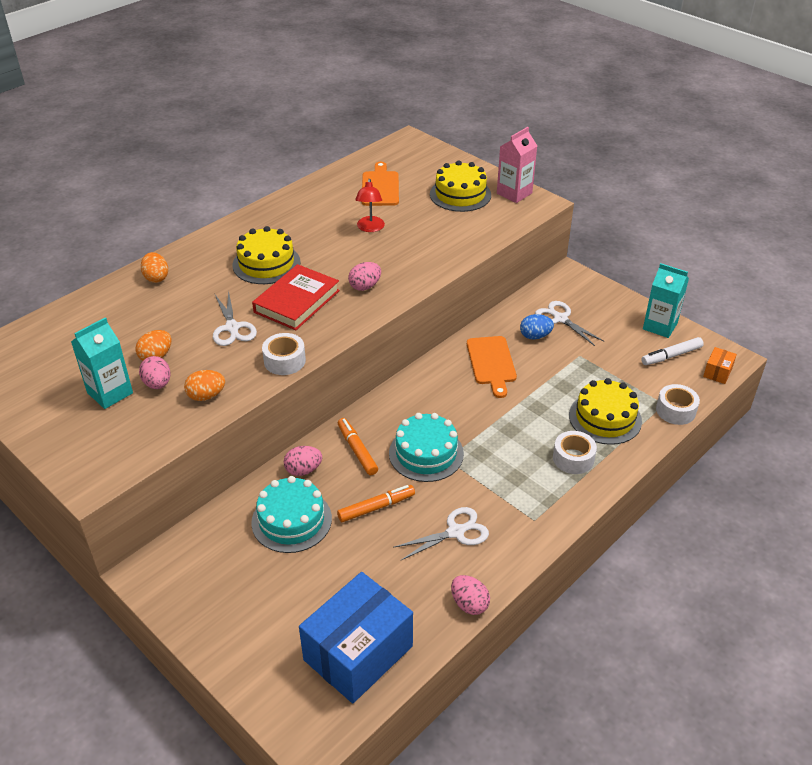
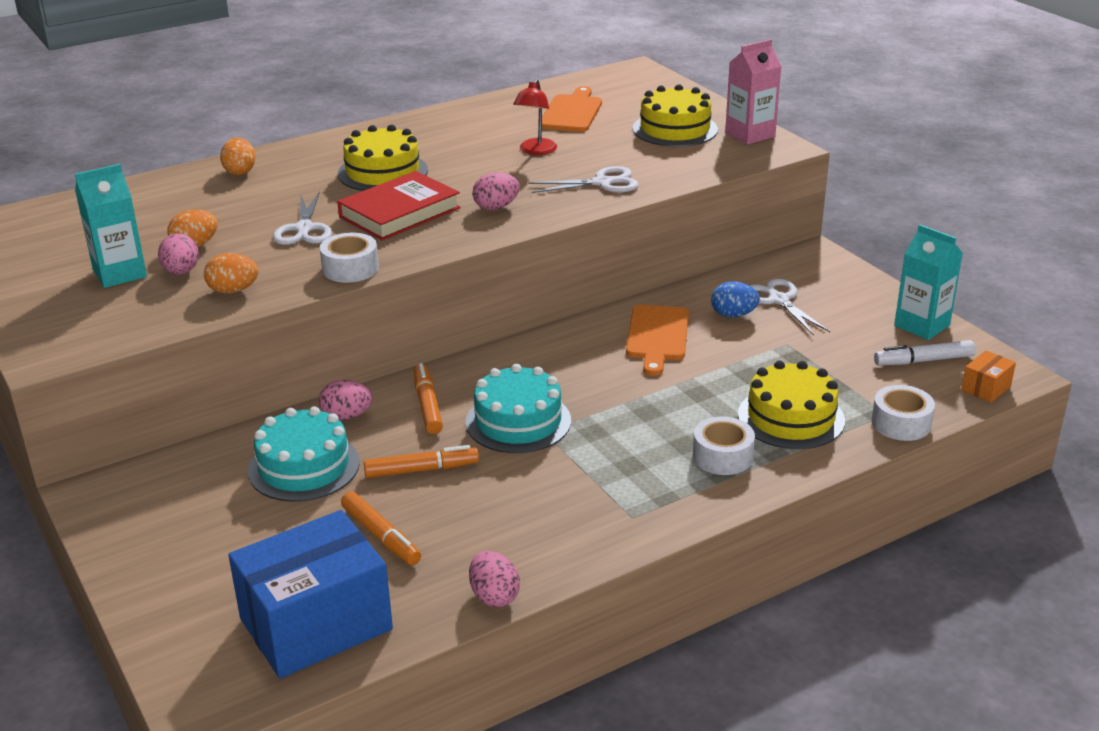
camera: 15 degrees right, 10 degrees down
(371, 569) = (381, 536): none -> orange marker
(455, 532) = (515, 513): white scissors -> white scissors (602, 183)

